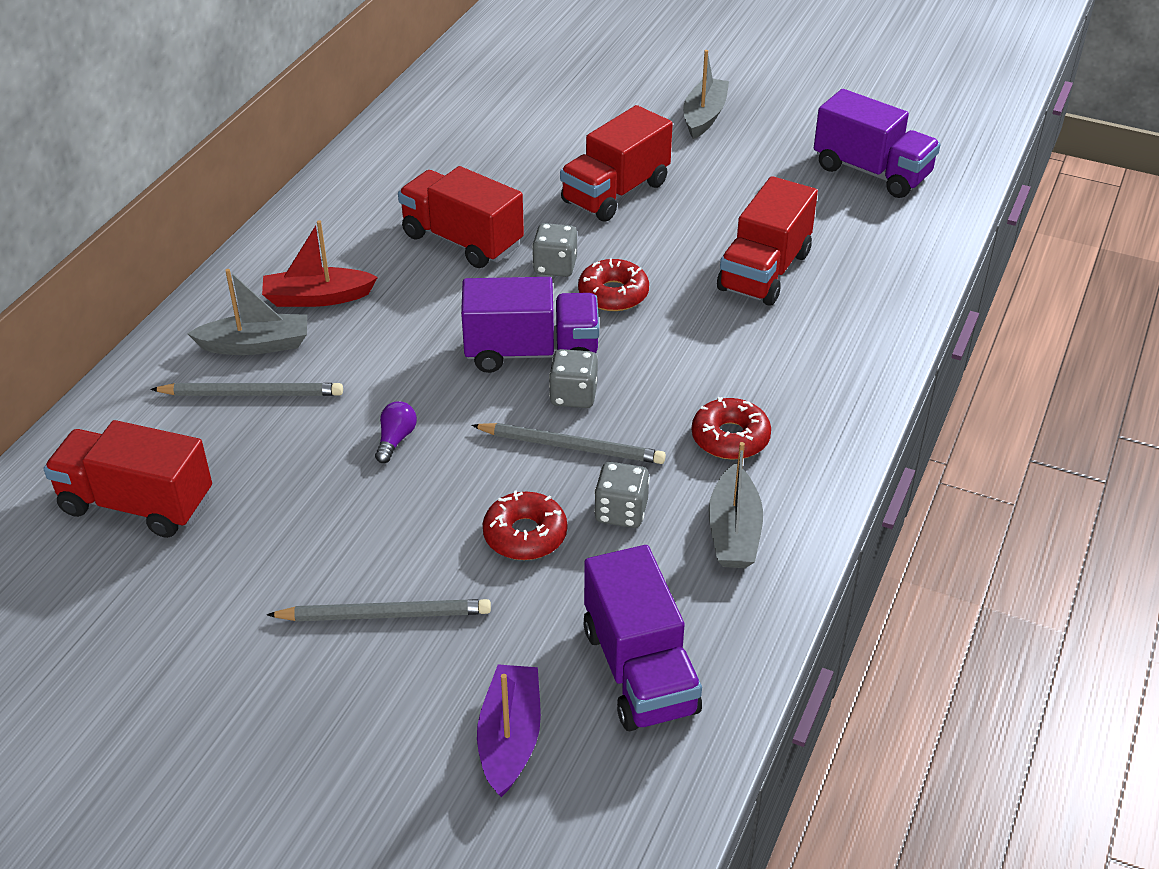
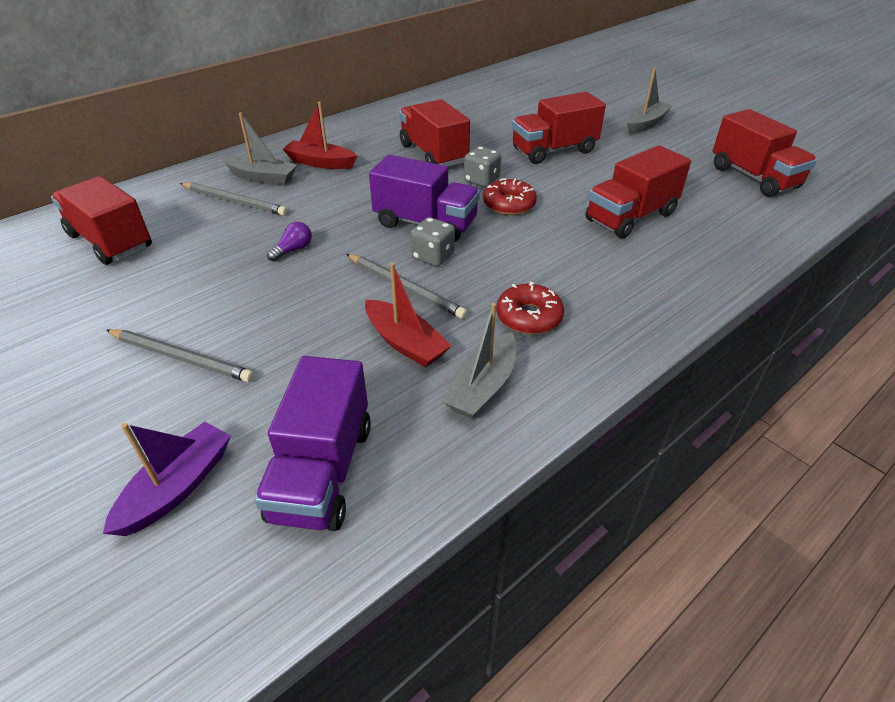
camera: 25 degrees right, 0 degrees up
(525, 535) = (323, 336): red donut -> none
(621, 512) = (405, 343): grey dice -> red boat
(871, 172) = (753, 177): purple truck -> red truck

